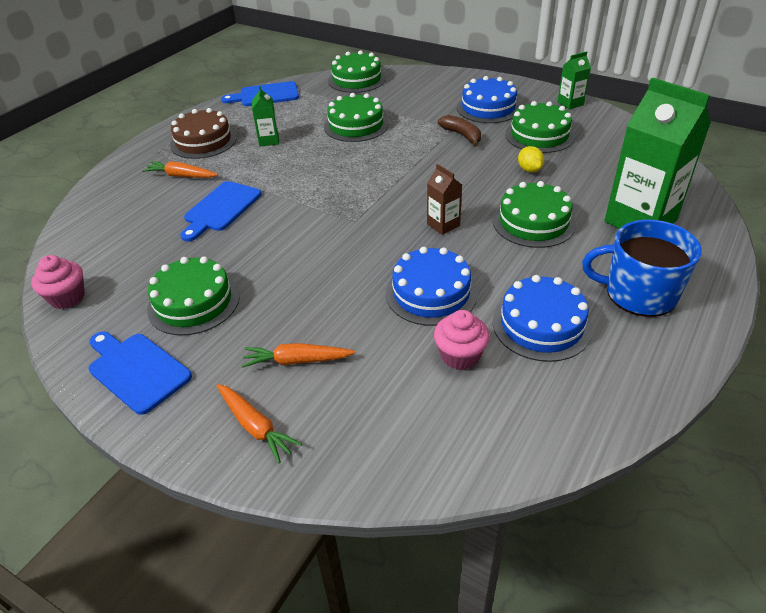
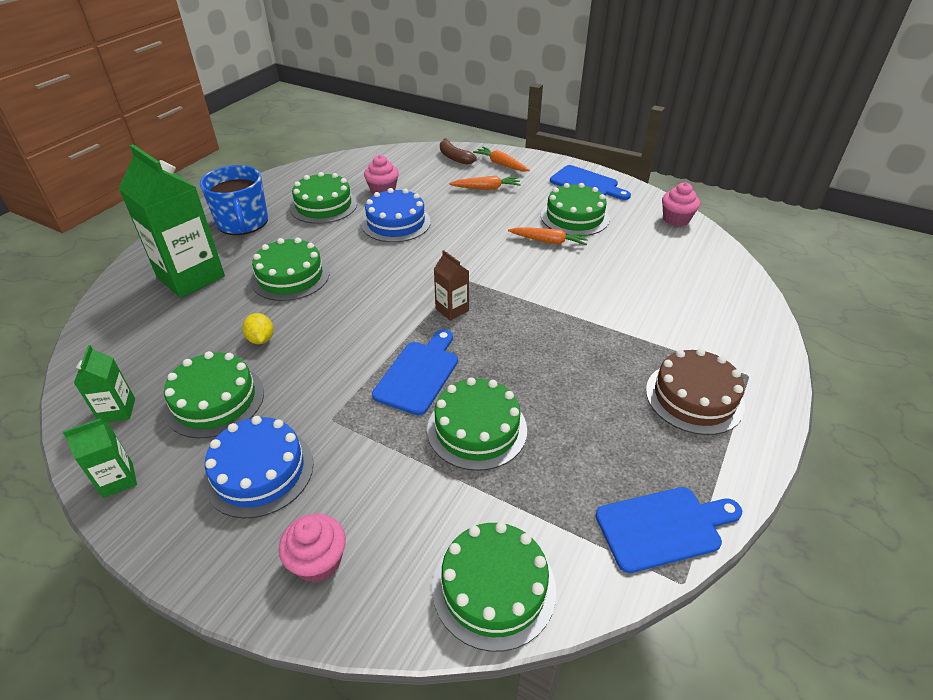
camera: 175 degrees right, 0 degrees up
(181, 176) = (678, 335): orange carrot -> orange carrot (549, 241)
(221, 209) = (602, 292): blue cutting board -> blue cutting board (418, 374)
(269, 140) = (598, 397): green carton -> green carton (117, 410)
(442, 83) = (318, 561): none -> pink cupcake
(443, 225) = (376, 274): brown carton -> brown carton (452, 310)
(462, 135) = (322, 402): brown banana -> brown banana (454, 157)
(541, 325) = (323, 205): blue cake -> green cake
(639, 293) = (243, 222): blue mug -> blue mug turned 60 degrees clockwise

